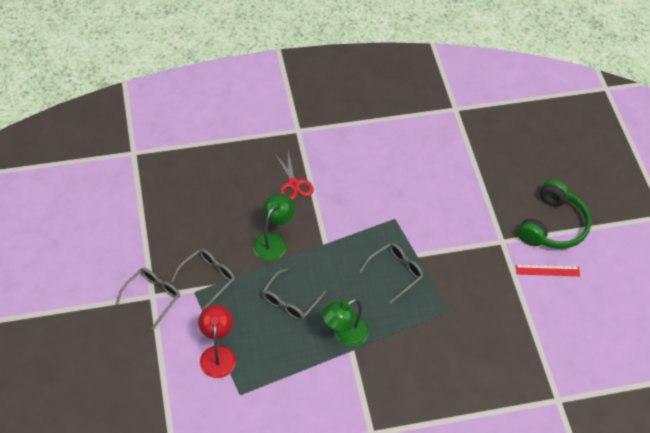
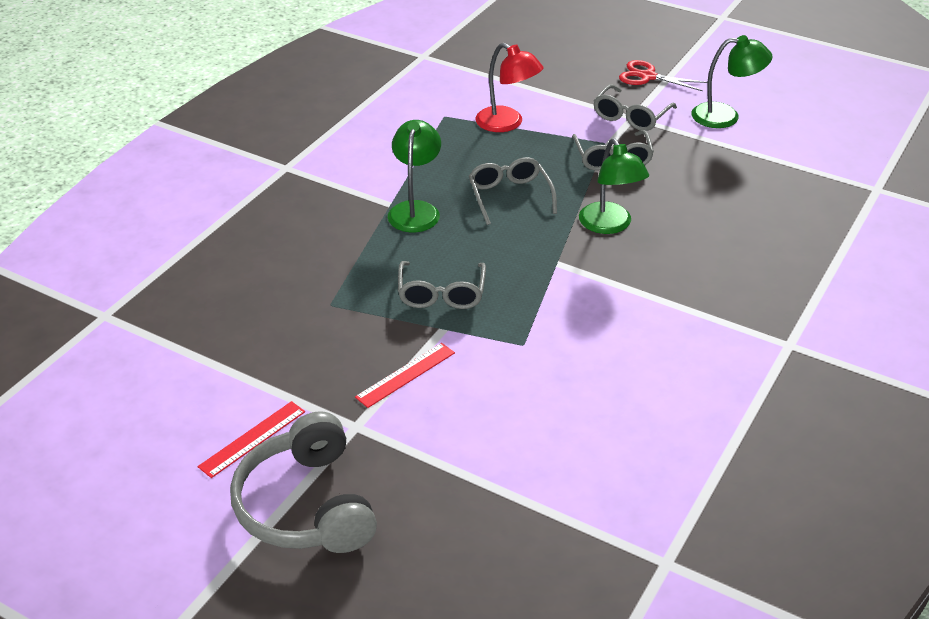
camera: 135 degrees right, 15 degrees down
(110, 252) = (725, 116): none -> green lamp
(152, 297) = (630, 117): grey glasses -> grey glasses turned 45 degrees clockwise
(293, 184) = (687, 288): red scissors -> red scissors (648, 77)
(457, 246) = (405, 375): none -> red ruler
(553, 225) = (306, 505): green headphones -> grey headphones

